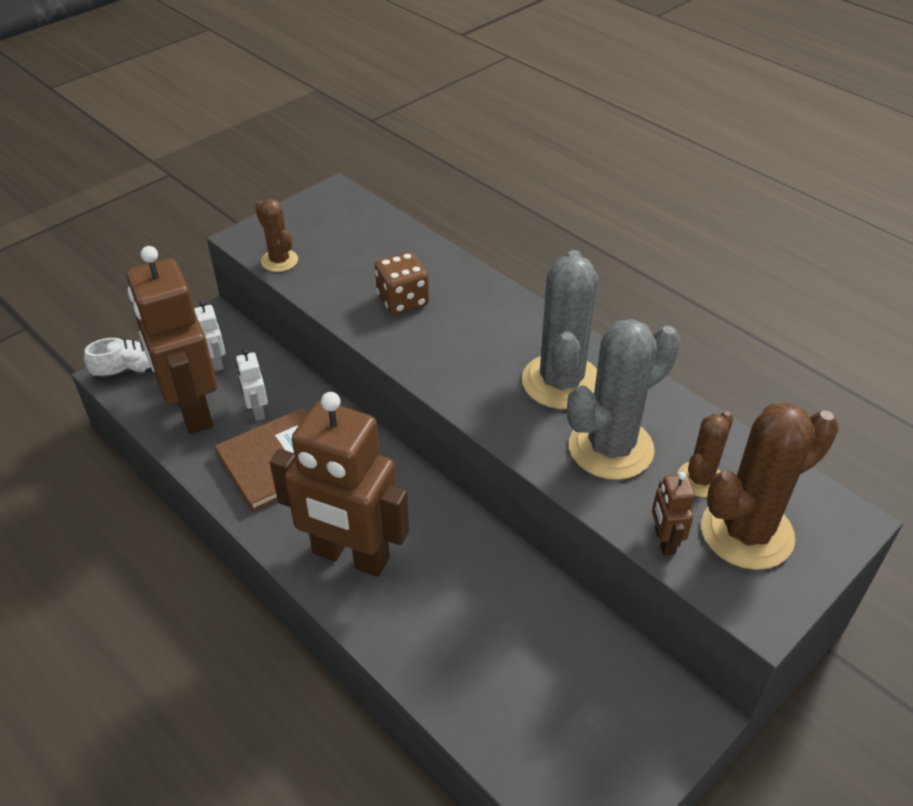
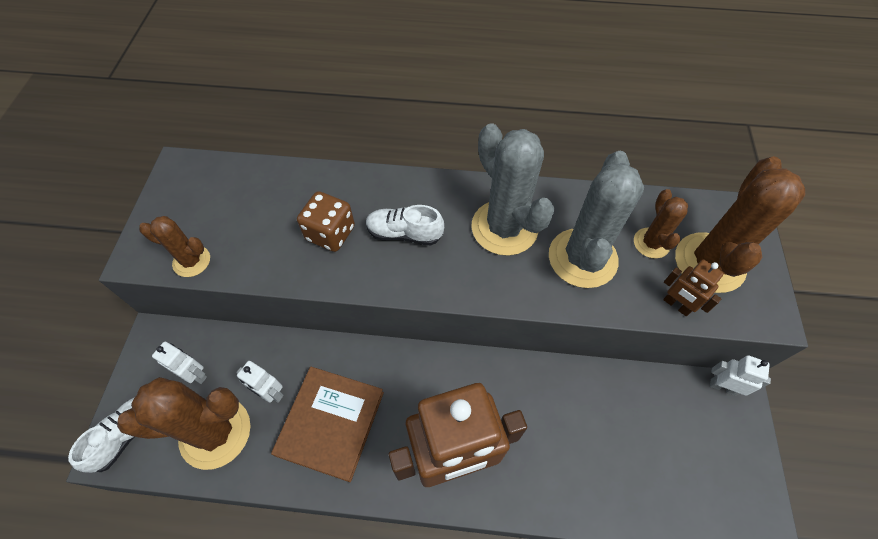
camera: 40 degrees left, 15 degrees up
(192, 410) = (215, 432): brown robot -> brown cactus
(464, 335) = (404, 233): none -> white shoe
(684, 696) = (722, 387): none -> white robot

